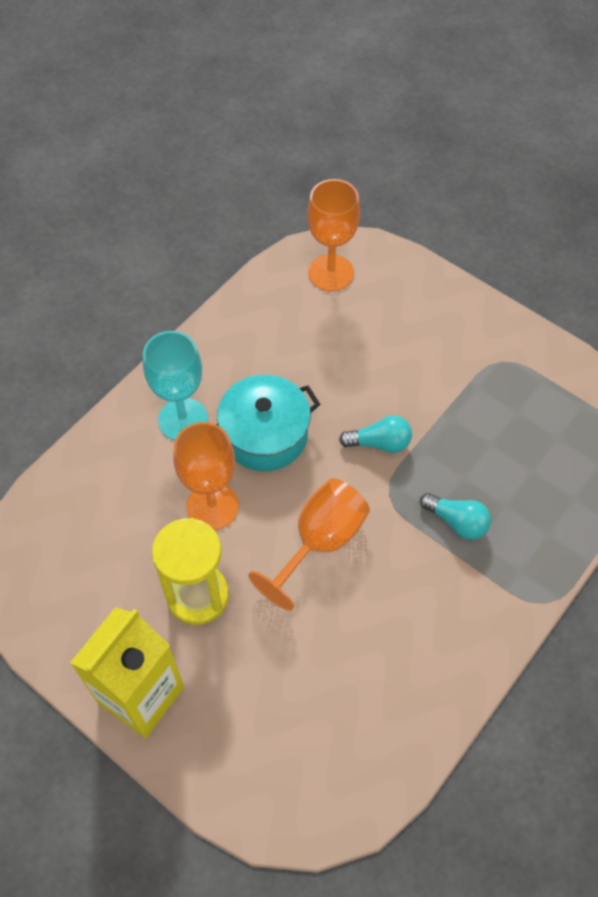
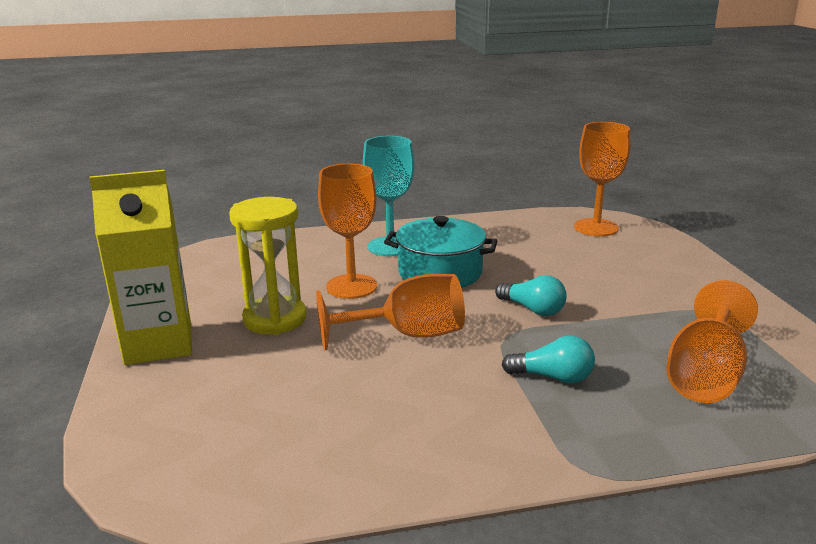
camera: 40 degrees right, 35 degrees down
(457, 522) = (553, 377): turquoise light bulb -> turquoise light bulb turned 60 degrees counterclockwise
(543, 451) = (705, 375): none -> orange goblet

